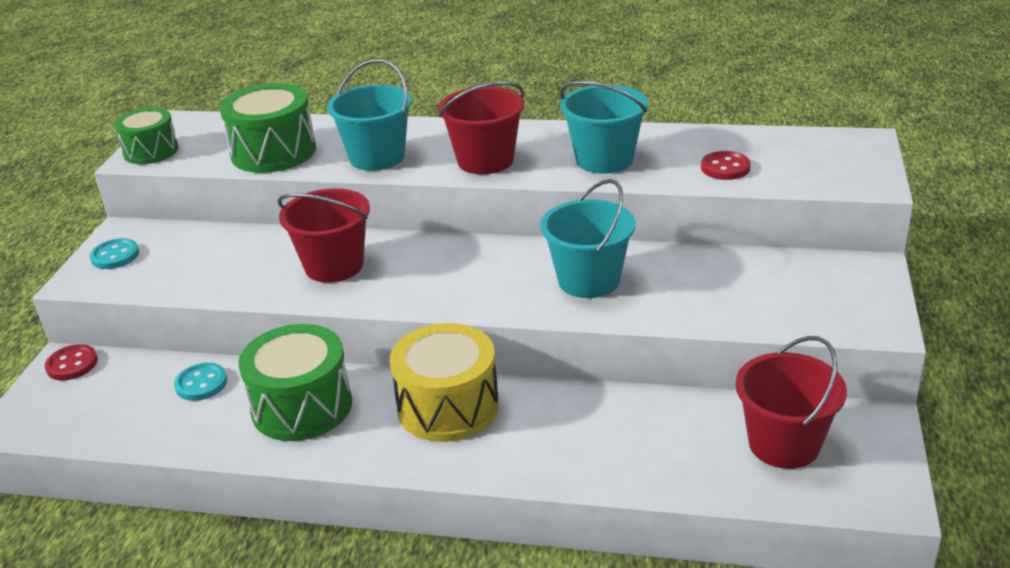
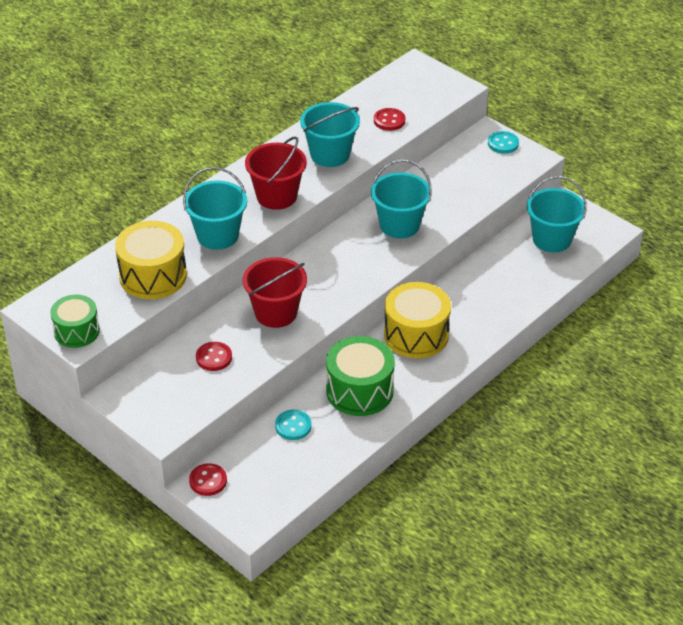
camera: 60 degrees left, 10 degrees up
(115, 256) = (148, 406): turquoise button -> turquoise button (503, 143)
(223, 260) = (214, 357): none -> red button
(273, 152) = (153, 276): green drum -> yellow drum
(784, 444) = (552, 239): red bucket -> turquoise bucket

